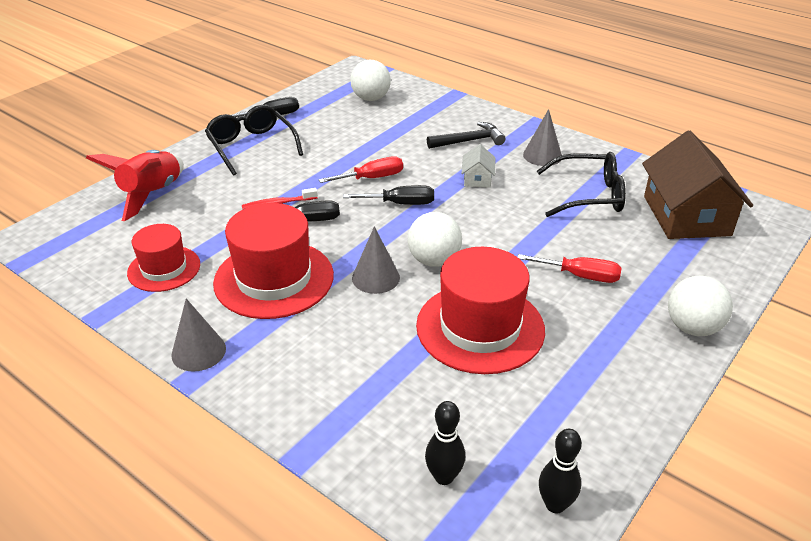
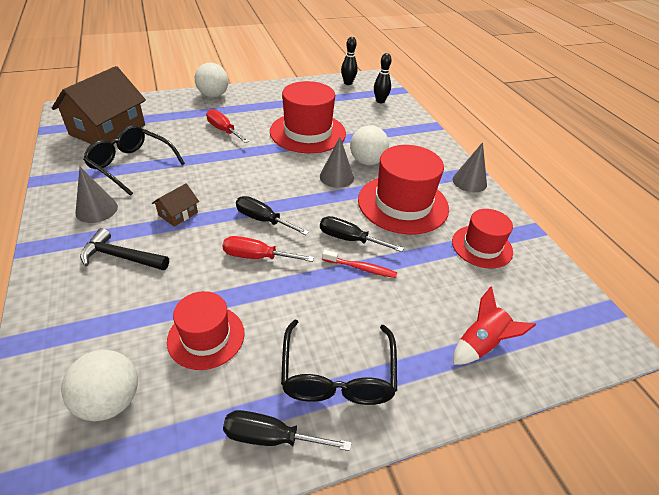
camera: 150 degrees left, 5 degrees up
(151, 194) = (481, 344): red rocket -> red rocket, size x0.66
(353, 132) = (206, 336): none -> red hat
(434, 260) = (290, 171): white ball -> white ball (367, 162)
(477, 178) = (178, 214): white house -> brown house

